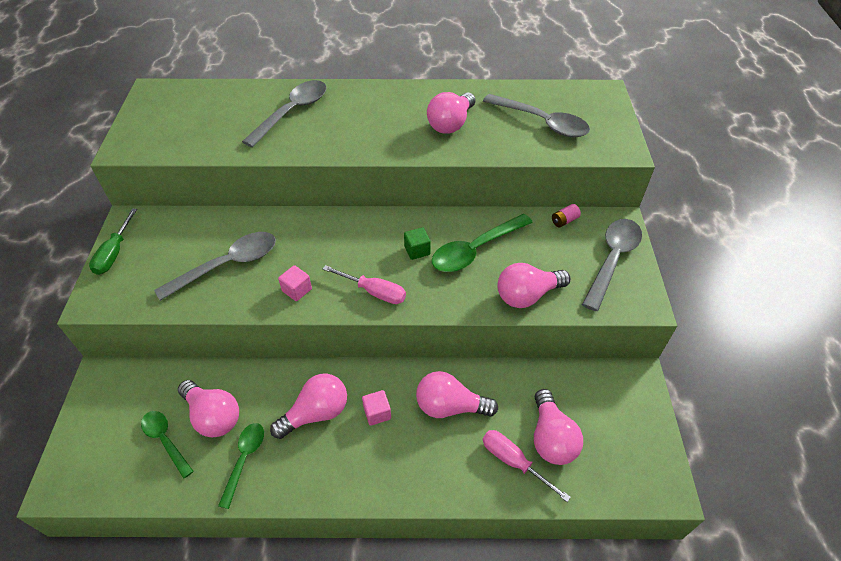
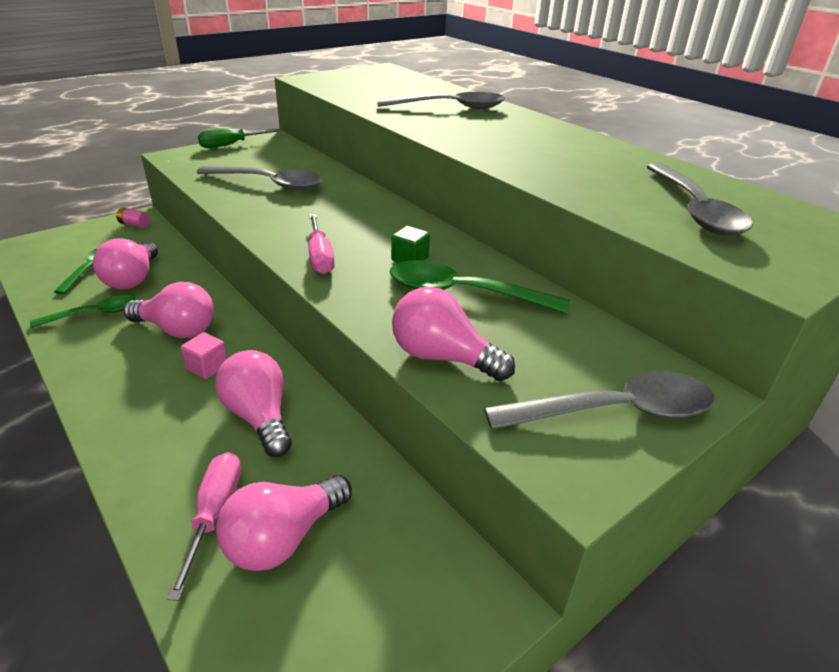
camera: 50 degrees right, 15 degrees down
(297, 290) = (275, 220): pink cube -> none
(451, 124) = (577, 166): pink light bulb -> none
(564, 221) = (615, 340): pink battery -> pink battery (134, 225)

